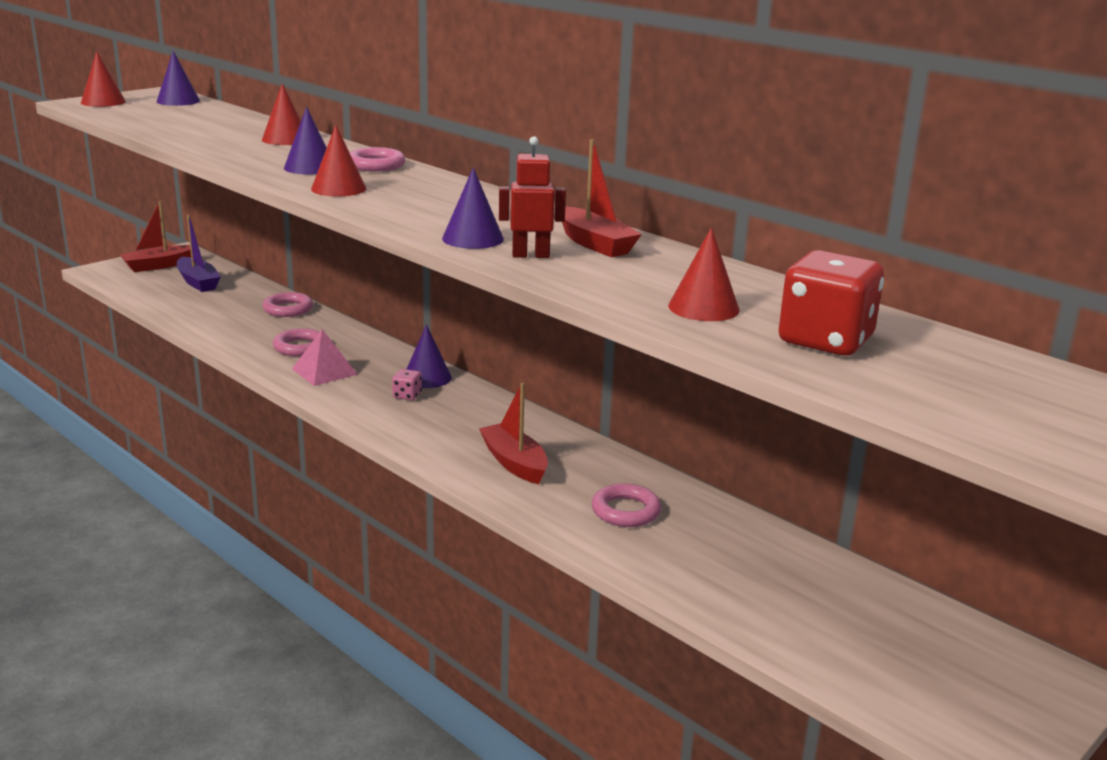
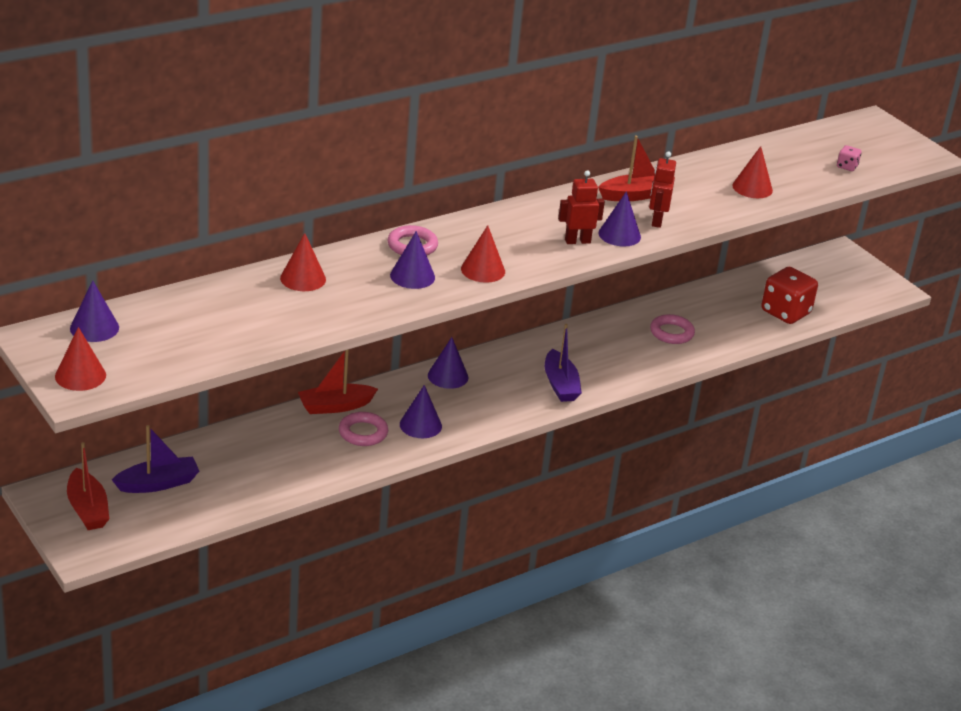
camera: 80 degrees left, 10 degrees up
(288, 309) = (263, 432): pink ring -> none
(324, 371) = (420, 425): pink pyramid -> purple cone
(407, 396) = (480, 390): pink dice -> pink dice (847, 166)
(438, 221) = (577, 241): none -> red robot
(444, 440) = (560, 385): none -> purple boat
(514, 463) = (601, 361): red boat -> red boat (335, 406)
(825, 341) = (800, 168): red dice -> red dice (785, 312)

